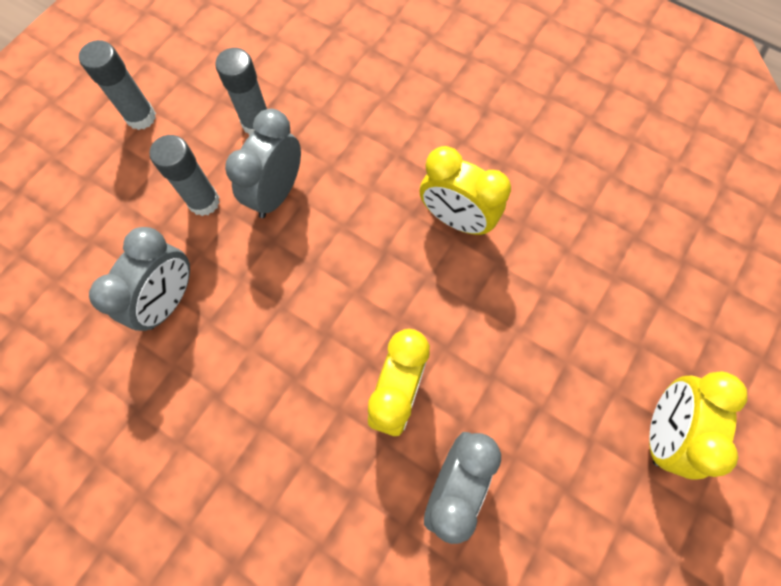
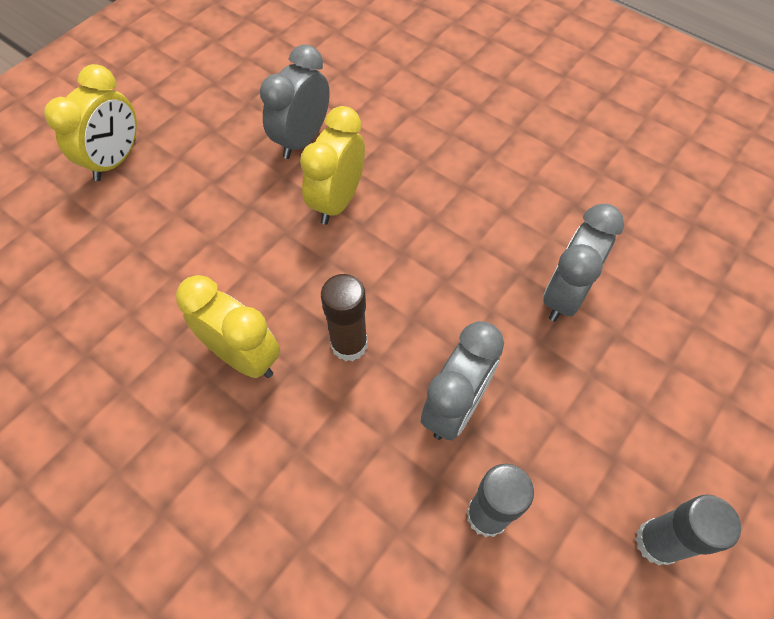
camera: 175 degrees left, 10 degrees down
(204, 202) = (545, 403): grey glue stick -> none
(367, 237) = (349, 344): none -> brown glue stick

